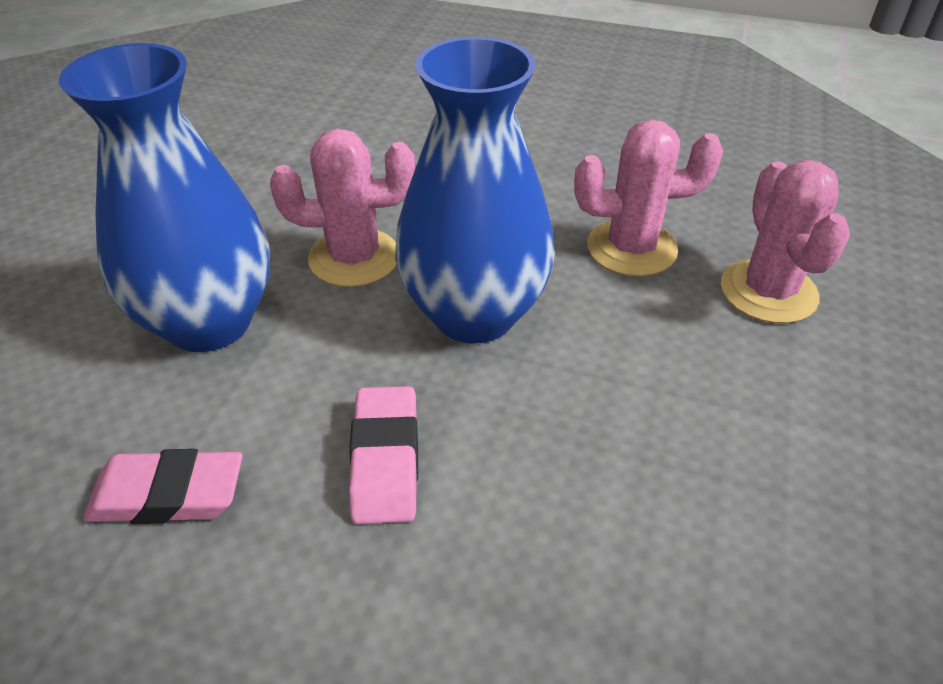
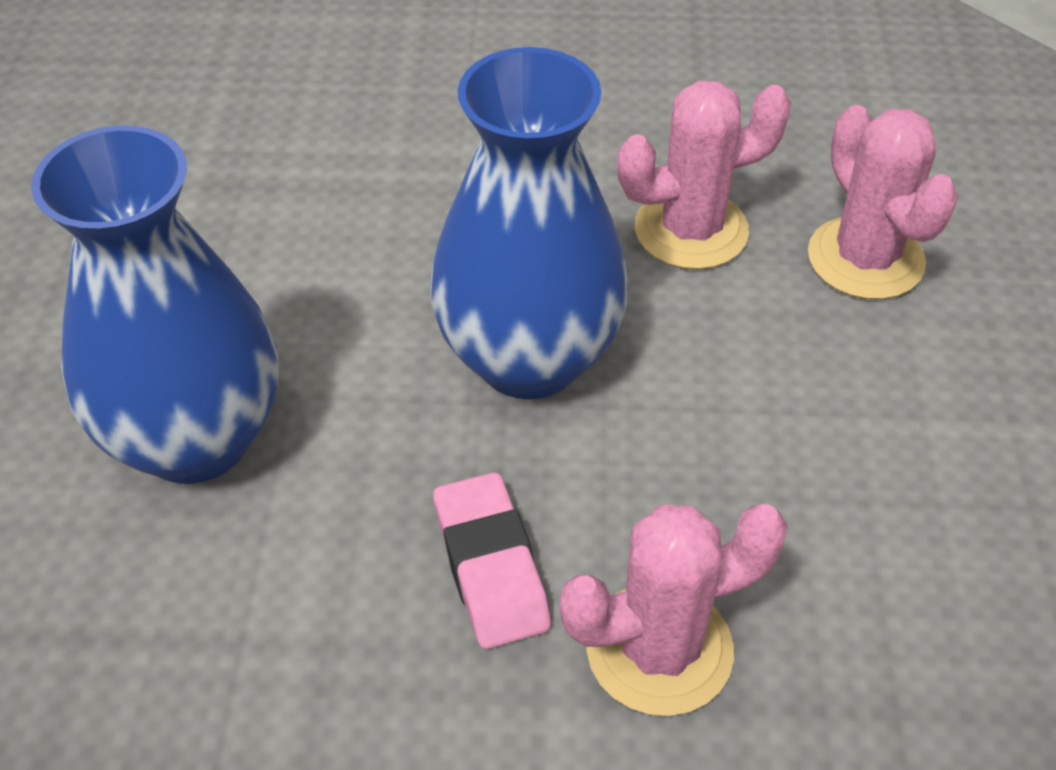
camera: 15 degrees left, 5 degrees up
(168, 495) = (249, 669): pink eraser -> none
(354, 258) = (347, 311): pink cactus -> pink cactus (659, 649)

